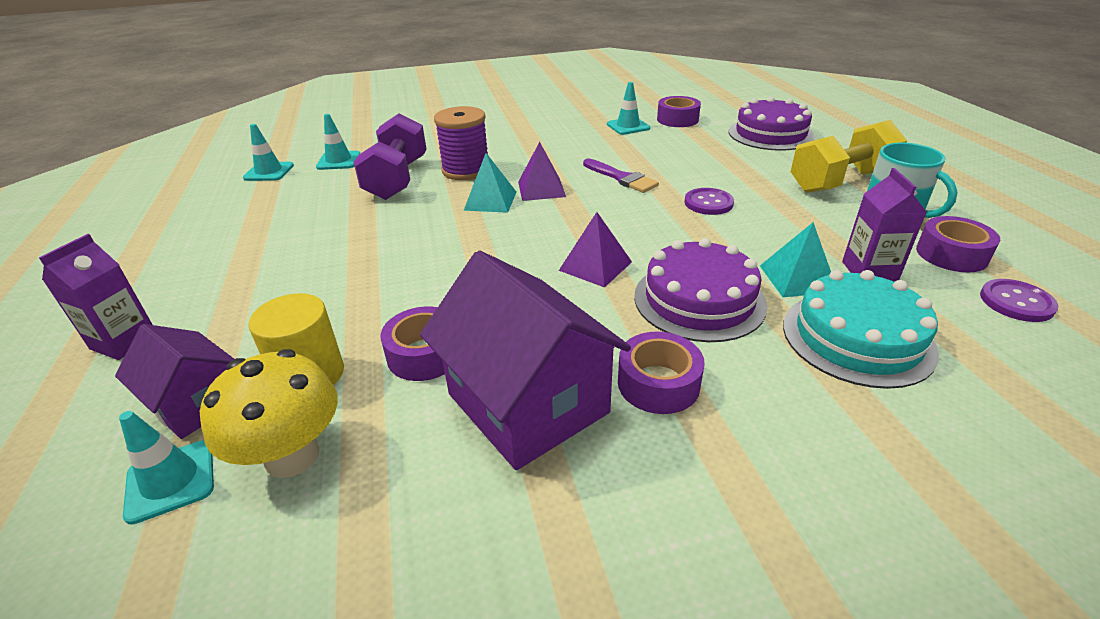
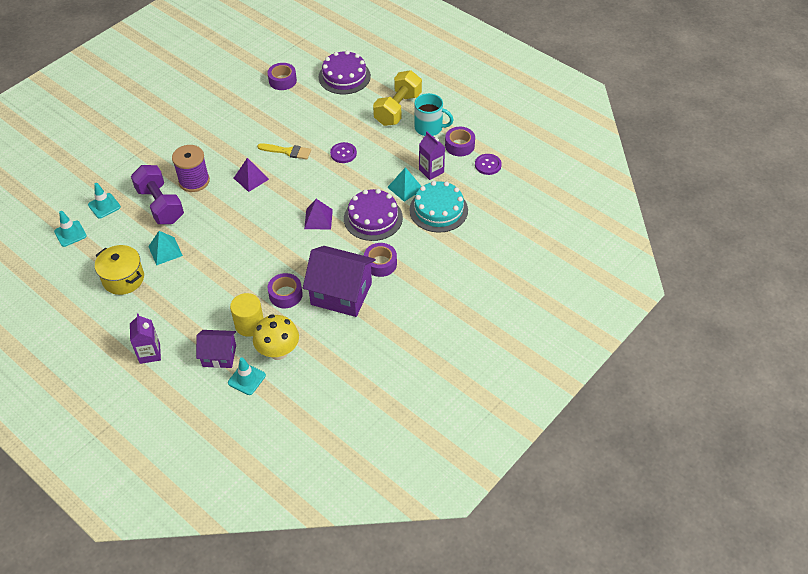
camera: 35 degrees left, 15 degrees up
(247, 233) = (123, 279): none -> yellow pot
(490, 201) = (231, 199): turquoise pyramid -> turquoise pyramid (165, 251)
(622, 178) = (287, 151): purple brush -> yellow brush
(628, 126) = (257, 100): turquoise traffic cone -> none

